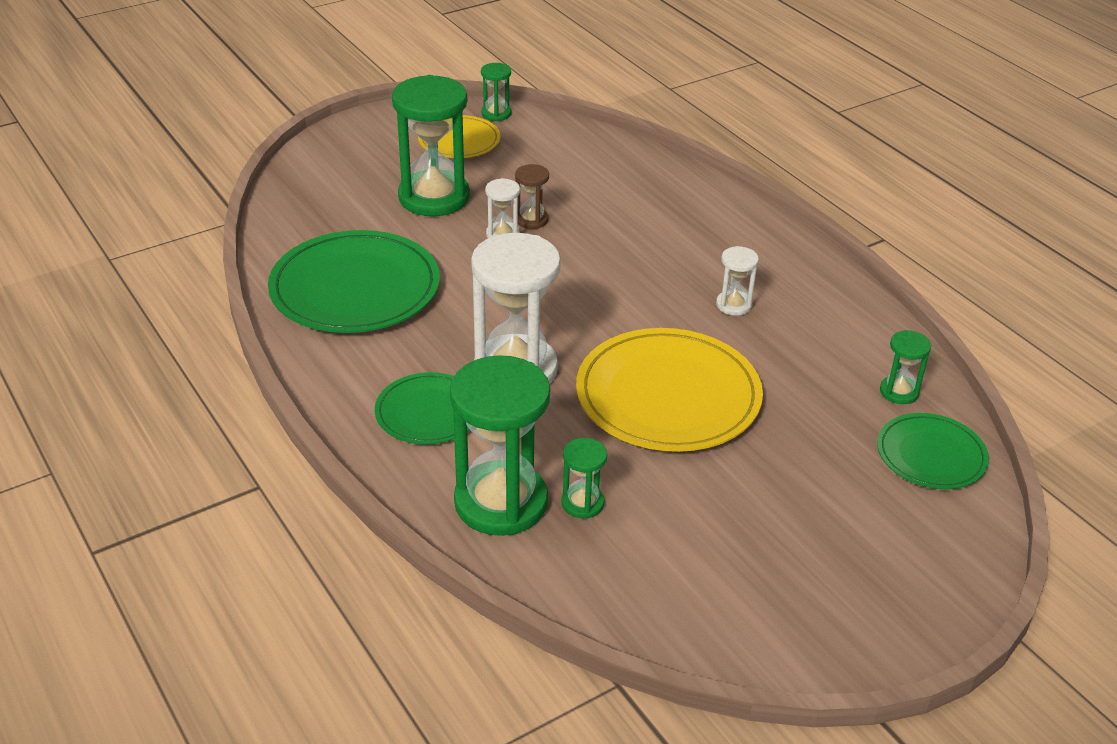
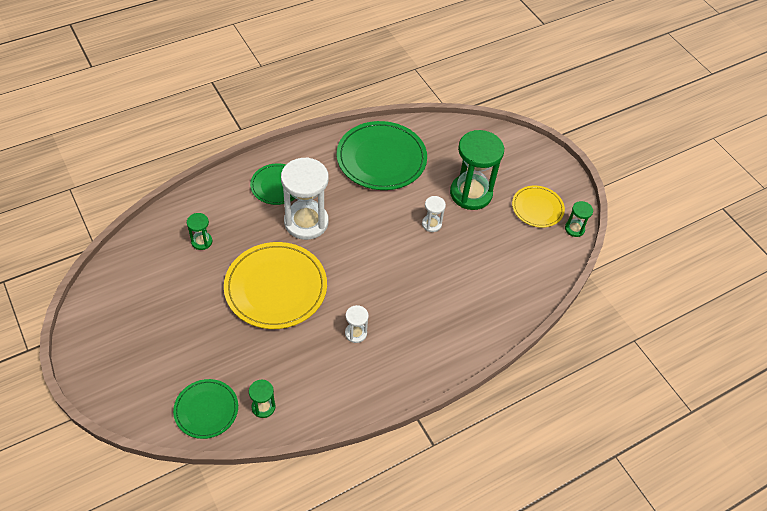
camera: 90 degrees right, 15 degrees up
(501, 502) = (209, 210): green hourglass -> none
(531, 220) = (448, 239): brown hourglass -> none

